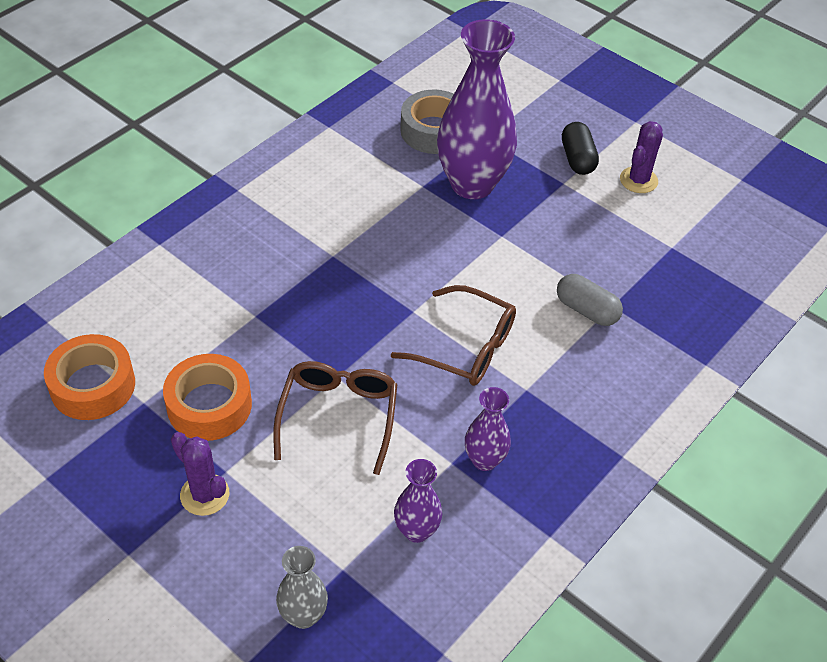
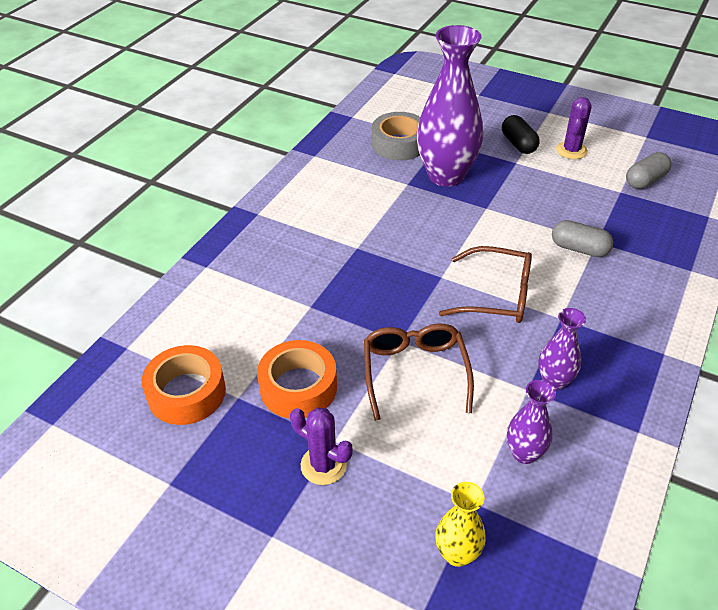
camera: 10 degrees left, 5 degrees down
(303, 615) = (457, 554): grey vase -> yellow vase
(709, 238) = (645, 180): none -> grey capsule

